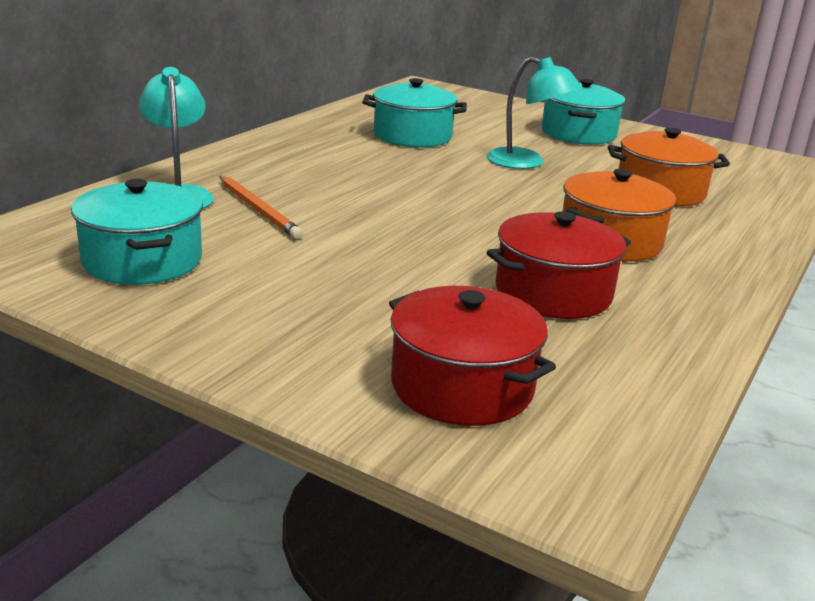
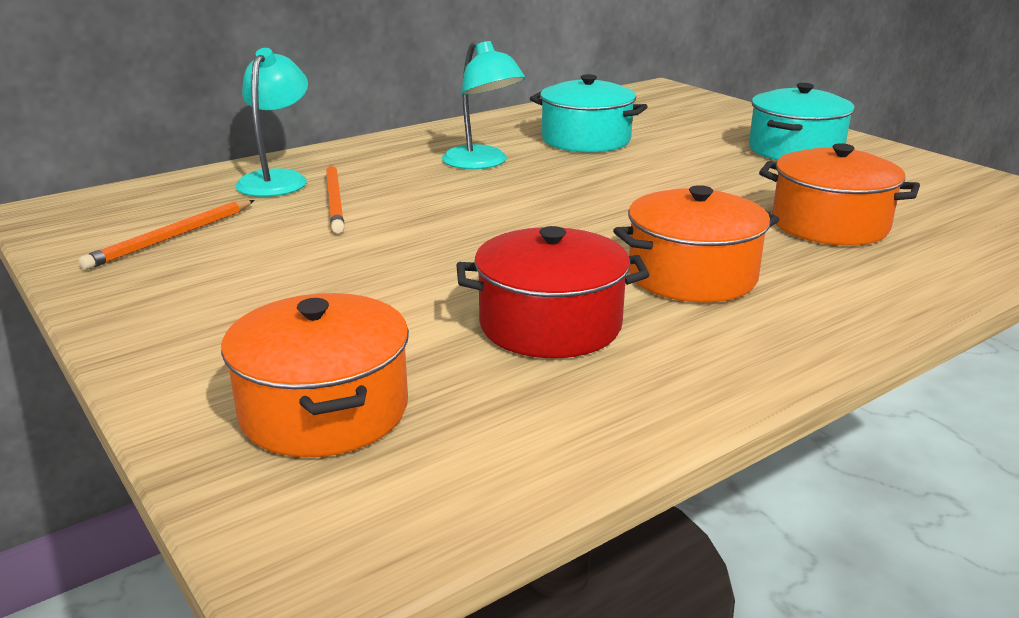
camera: 25 degrees right, 0 degrees up
(142, 261) = (172, 237): turquoise pot -> orange pencil
(462, 386) = (324, 410): red pot -> orange pot
(526, 162) = (689, 177): turquoise lamp -> turquoise lamp (482, 163)

